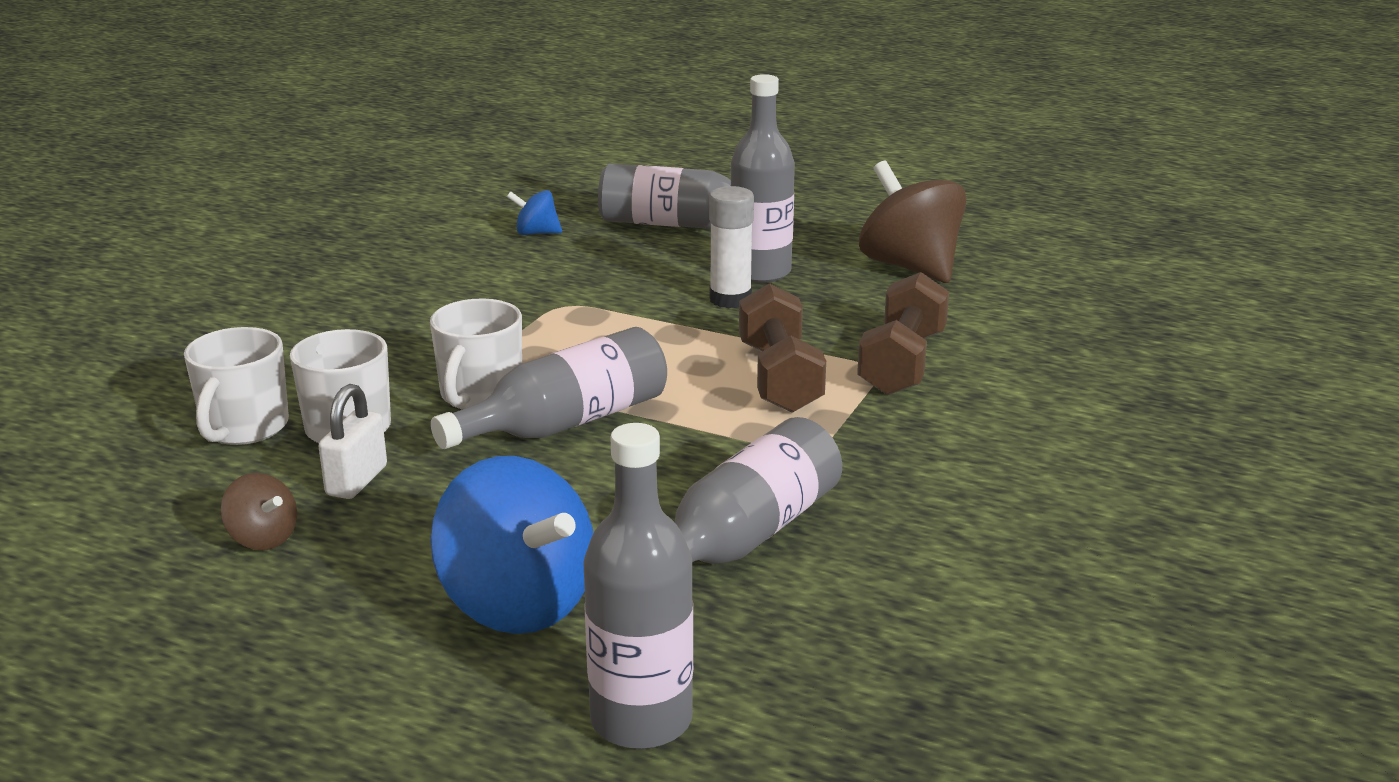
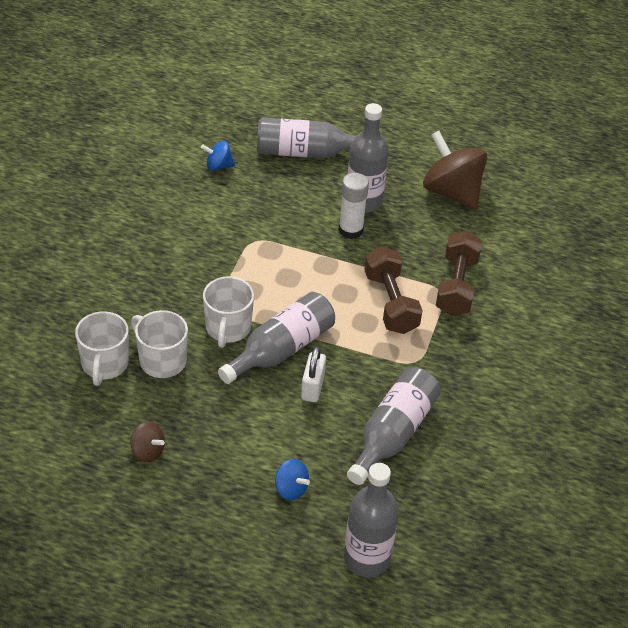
camera: 10 degrees left, 20 degrees up
(357, 481) = (182, 404): white padlock -> white padlock (312, 387)
(517, 604) = (291, 489): blue spinning top -> blue spinning top, size x0.48

